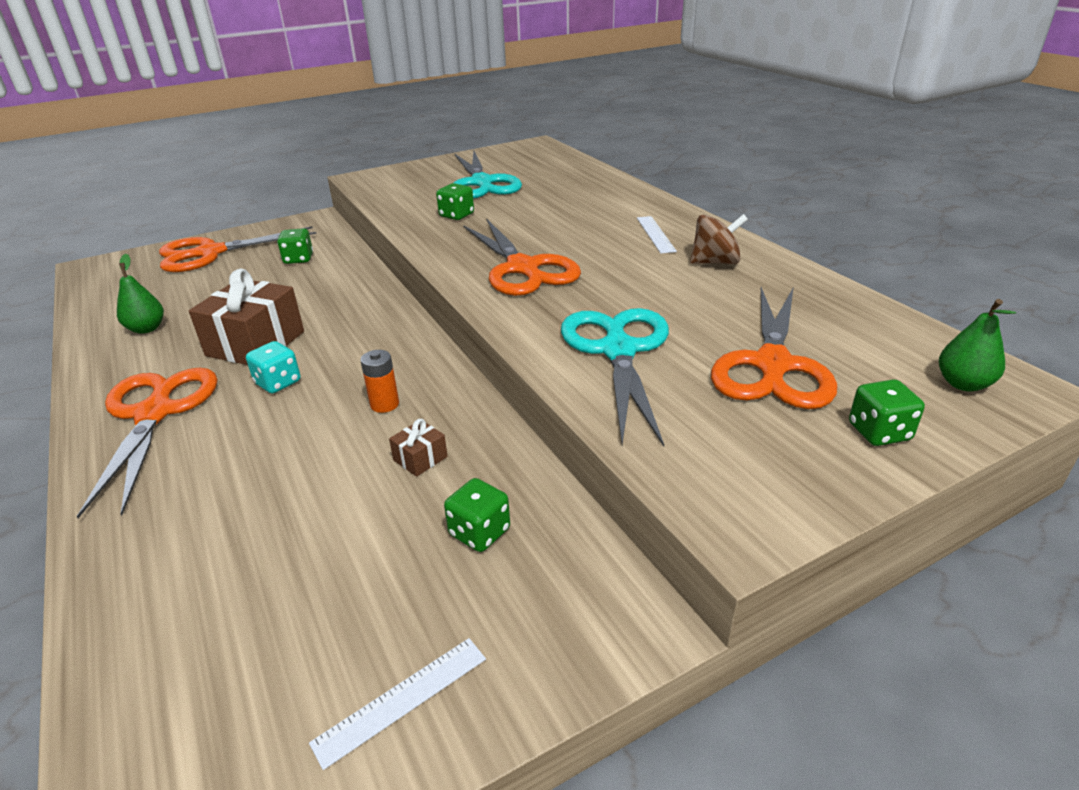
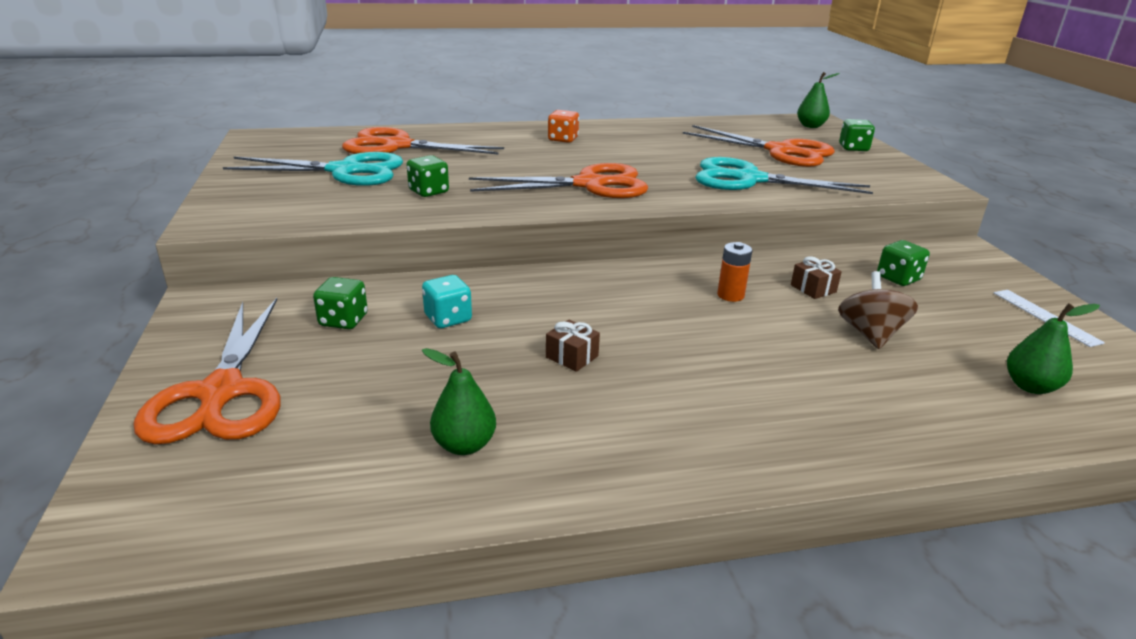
camera: 75 degrees left, 5 degrees down
(155, 414) = (705, 424): orange scissors -> orange scissors (397, 146)
(199, 644) = (1030, 386): none -> green pear
(256, 343) = (572, 357): brown gift -> brown gift, size x0.44
(278, 383) = (669, 345): turquoise dice -> turquoise dice (448, 318)
(655, 234) = (563, 139): white ruler -> orange dice
(715, 262) = (630, 135): brown spinning top -> brown spinning top (870, 334)

